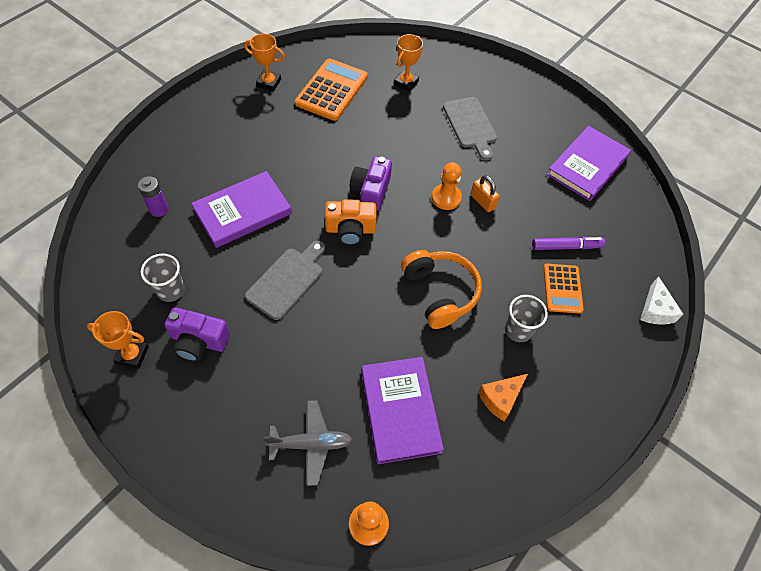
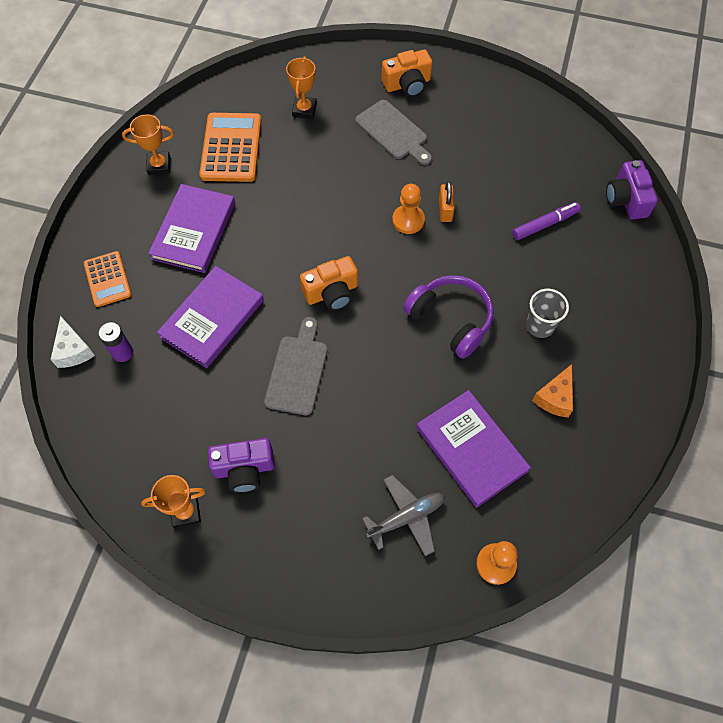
camera: 20 degrees left, 5 degrees up
(171, 290) = (186, 431): grey cup -> none
(371, 191) = (330, 243): purple camera -> purple camera (626, 199)
(440, 292) = (450, 320): orange headphones -> purple headphones
(482, 201) = (445, 210): orange padlock -> orange padlock turned 60 degrees clockwise
(502, 93) = (407, 84): none -> orange camera
(562, 288) = (560, 268): orange calculator -> orange calculator (107, 279)
(587, 165) = (526, 132): purple book -> purple book (193, 231)
(655, 310) = (651, 253): white cheese -> white cheese (73, 350)

